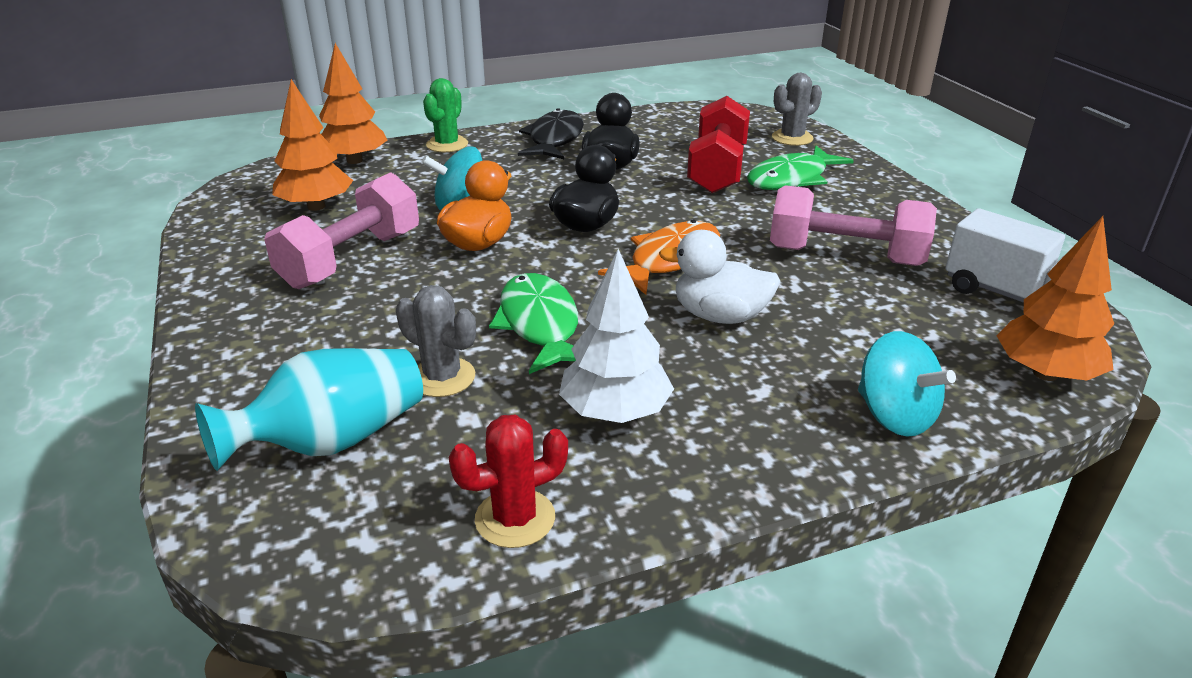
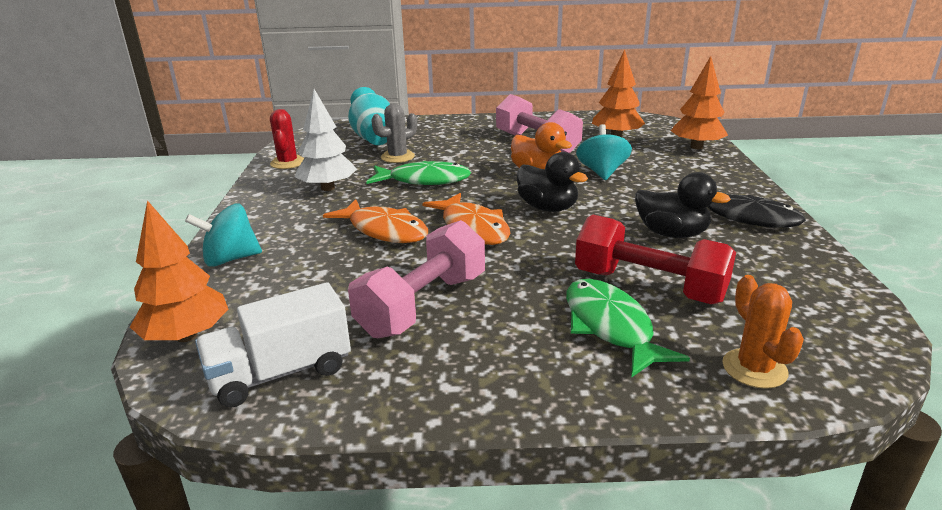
camera: 110 degrees right, 5 degrees down
(447, 144) = (730, 175): green cactus -> none
(719, 316) = (384, 230): white duck -> orange fish
(792, 138) = (754, 368): grey cactus -> orange cactus

